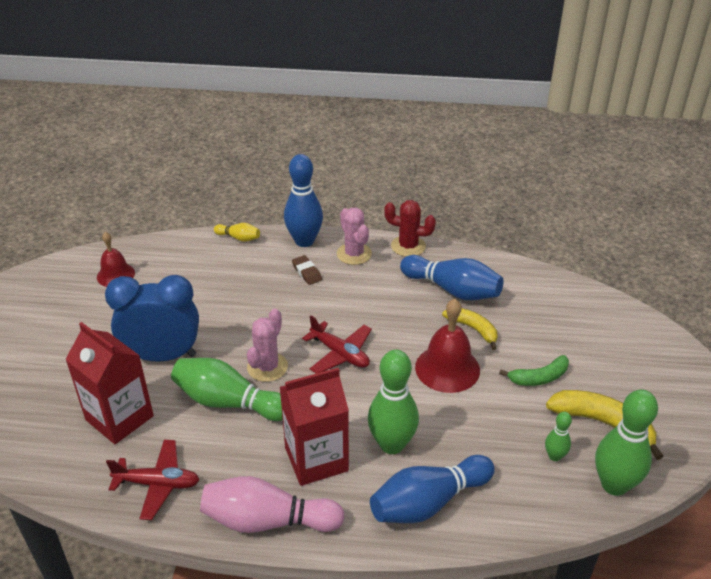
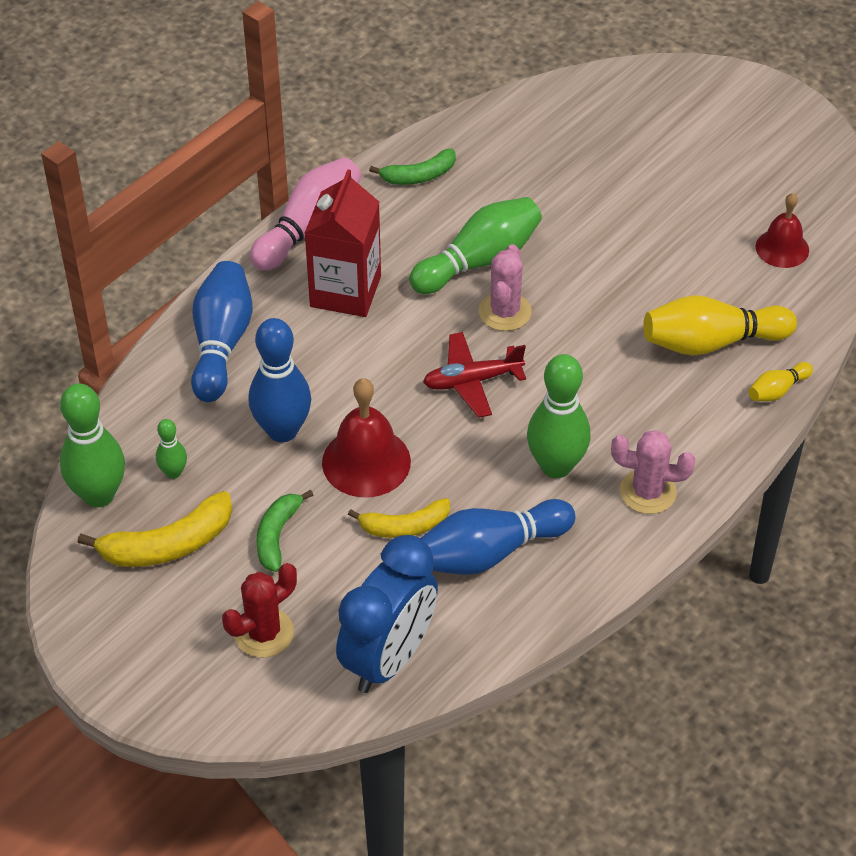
camera: 125 degrees right, 10 degrees up
(119, 418) = (528, 178): red carton -> none
(158, 484) = (419, 176): red plane -> green banana
(162, 356) = (595, 238): blue clock -> blue clock (389, 658)
(221, 273) = (711, 342): none -> yellow bowling pin
(267, 367) = (505, 312): pink cactus -> pink cactus turned 45 degrees clockwise
(304, 241) = (718, 454): blue bowling pin -> blue bowling pin (282, 430)
(306, 272) = (646, 424): brown eraser -> none
(392, 444) = (310, 355): green bowling pin -> green bowling pin (556, 466)
(408, 246) = (618, 560): red cactus -> red cactus (264, 633)

